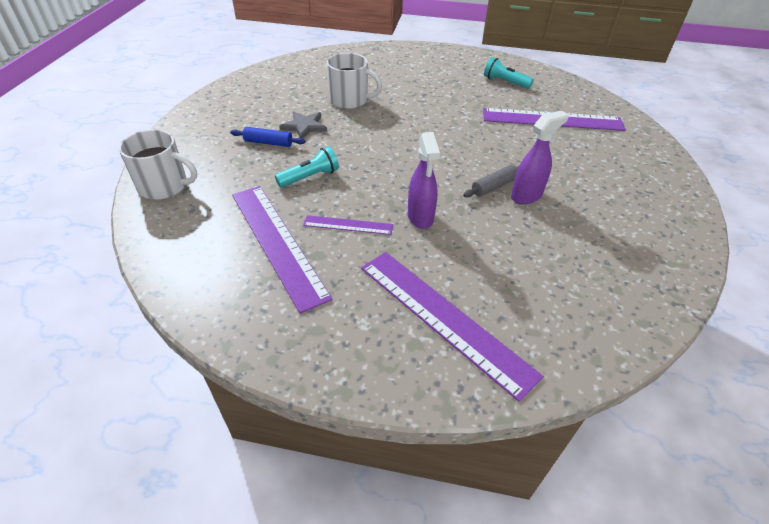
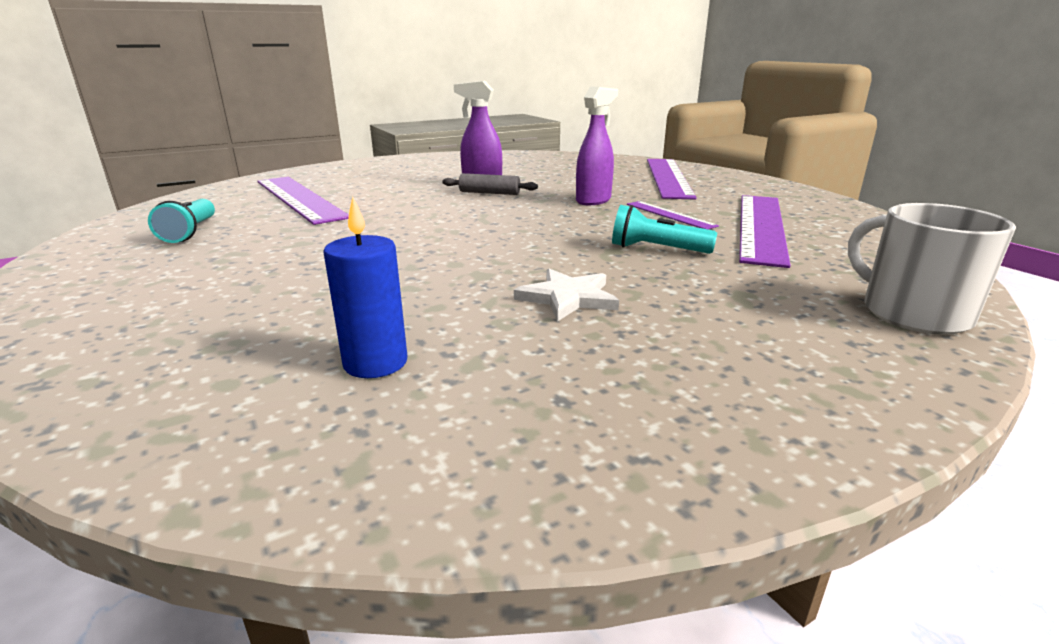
camera: 130 degrees left, 20 degrees down
(268, 143) = (665, 301): blue rolling pin -> none
(304, 126) = (568, 298): grey star -> white star
(318, 82) = (375, 362): none -> blue candle
(350, 100) = (414, 301): white mug -> none

